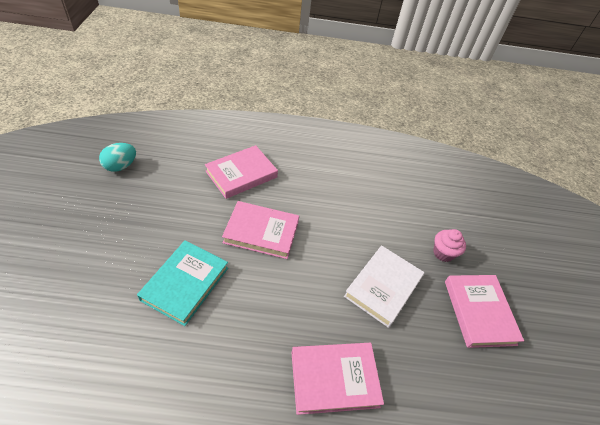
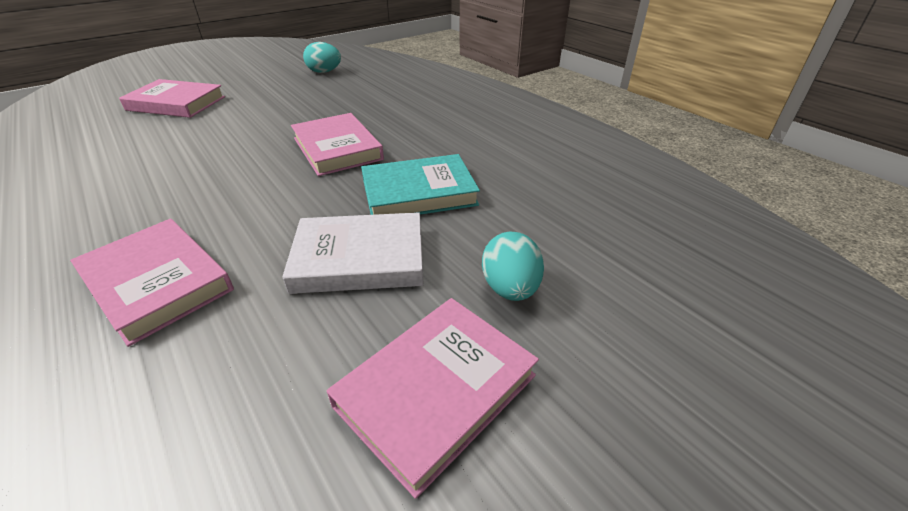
camera: 55 degrees right, 10 degrees down
(185, 284) = (220, 145): turquoise book -> turquoise book (419, 193)
(241, 174) = (401, 109): pink book -> pink book (176, 103)
(443, 253) = (510, 288): pink cupcake -> turquoise egg

